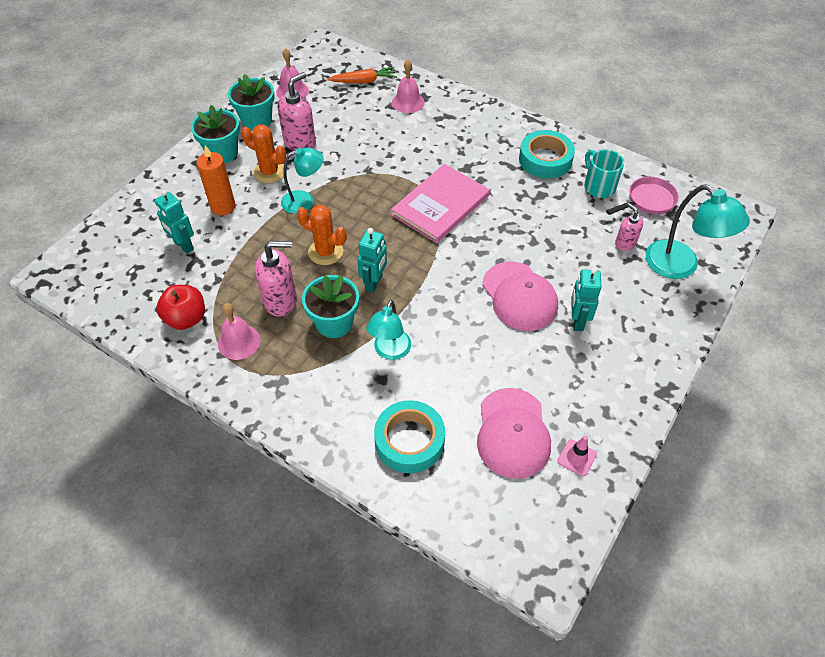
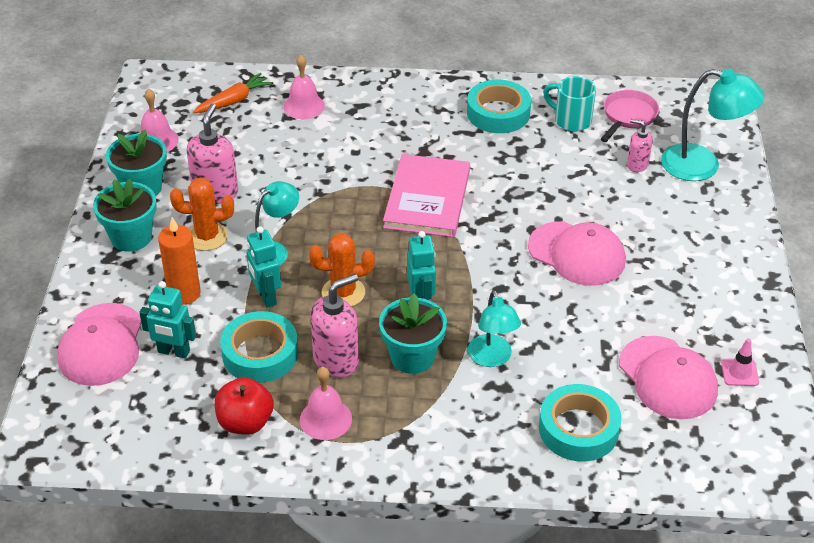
camera: 30 degrees left, 10 degrees down
(145, 220) = (101, 345): none -> pink cap
(235, 272) = (260, 353): none -> turquoise tape
(577, 321) = (648, 253): turquoise robot -> turquoise robot (266, 297)

